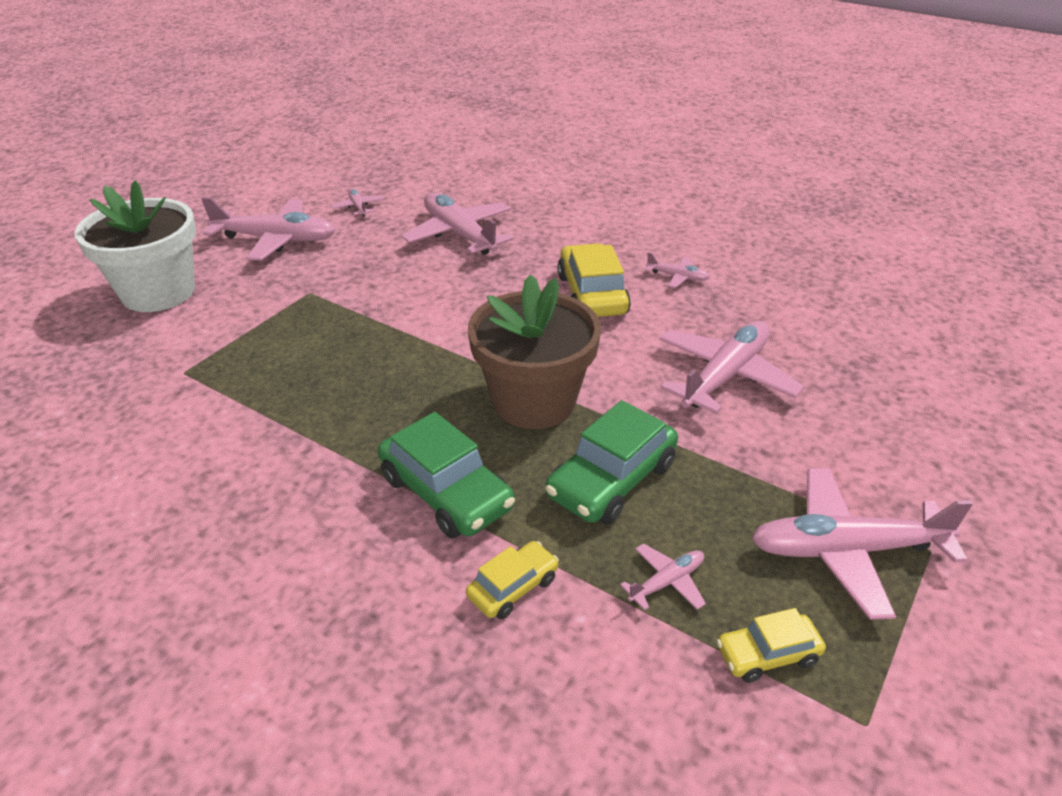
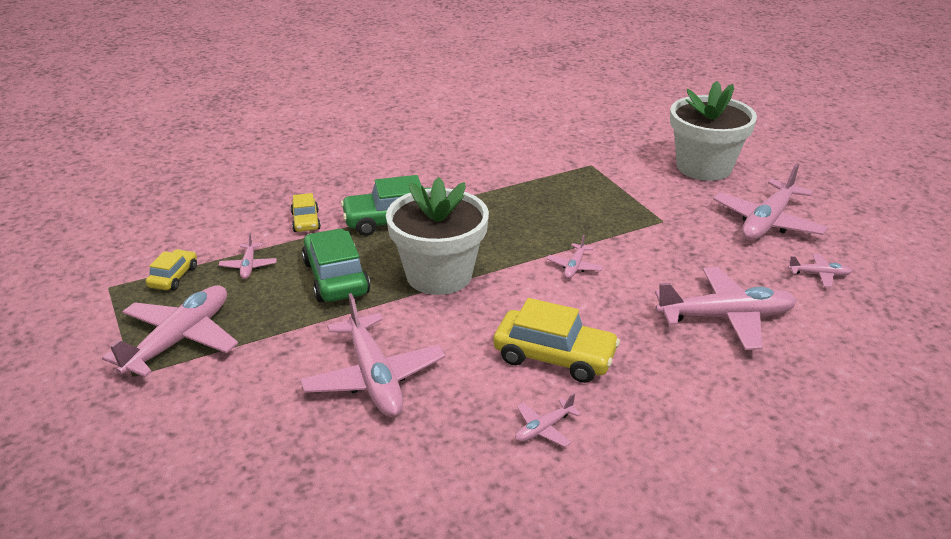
camera: 120 degrees right, 5 degrees down
(442, 321) = (574, 267): none -> pink plane
(534, 401) = (439, 275): brown flower pot -> white flower pot

